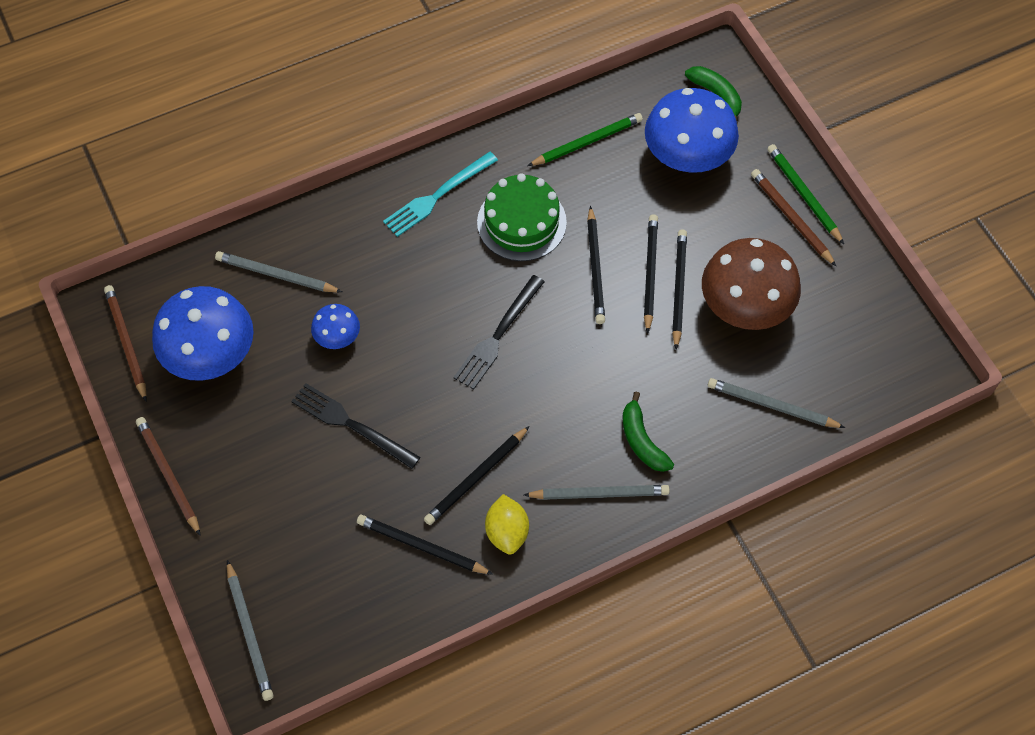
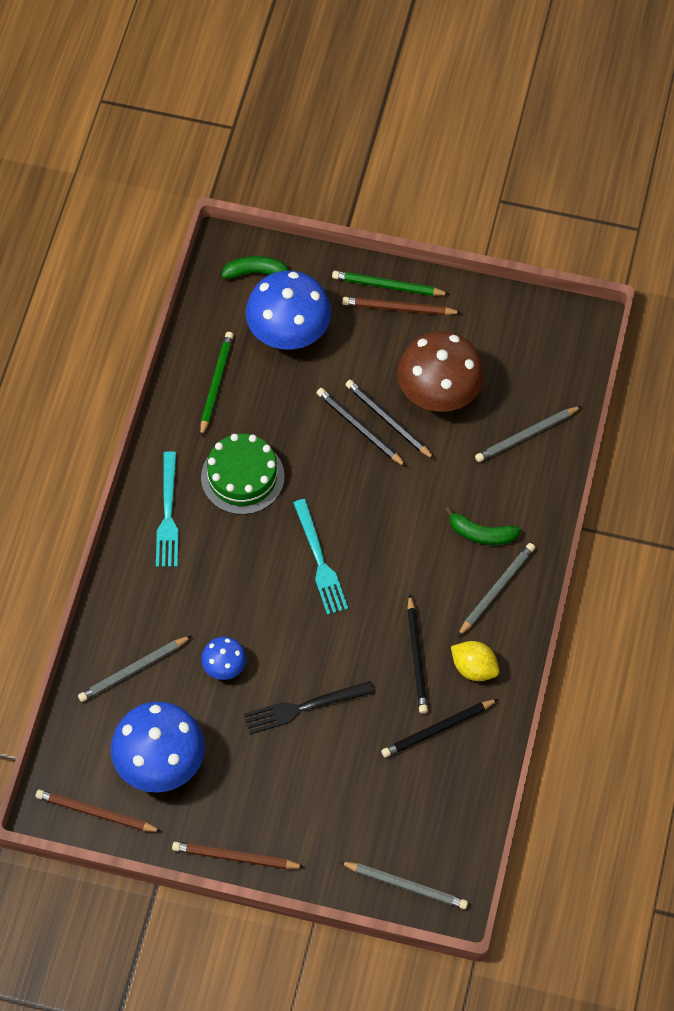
camera: 50 degrees left, 0 degrees up
(498, 335) = (319, 560): black fork -> turquoise fork
(595, 268) = (323, 459): black pencil -> none

